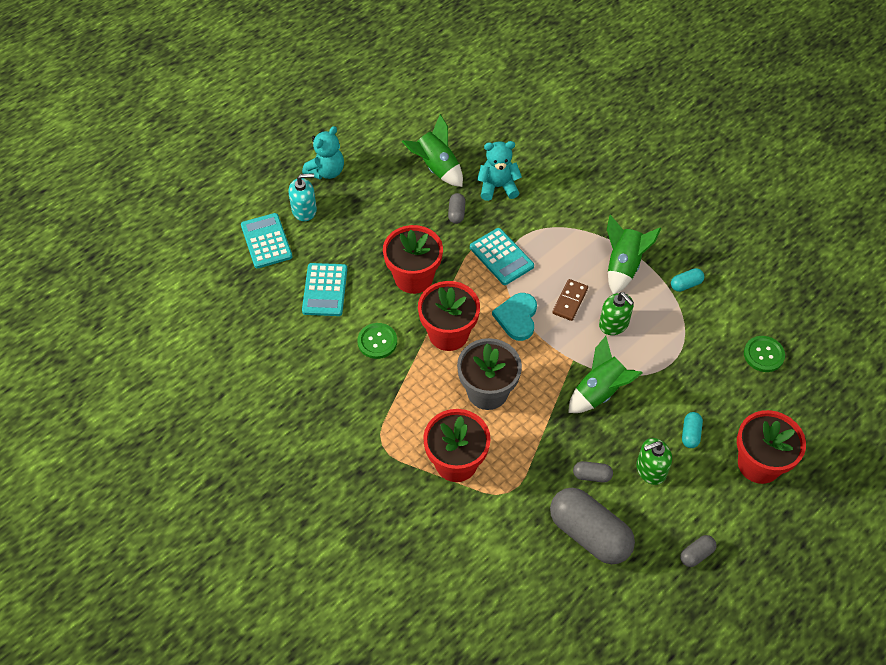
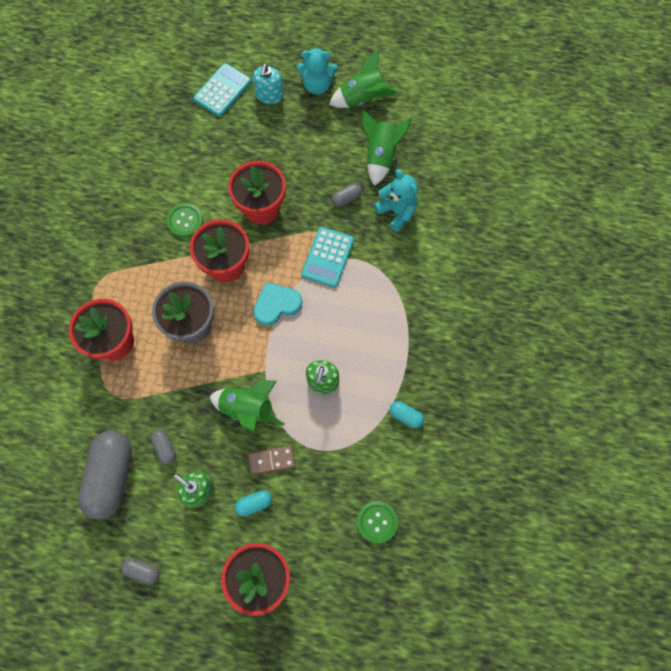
camera: 55 degrees right, 15 degrees up
(304, 210) = (269, 95): turquoise soap dispenser -> turquoise soap dispenser turned 60 degrees clockwise
(325, 290) = (206, 156): turquoise calculator -> none
(570, 301) = (321, 334): brown domino -> brown domino (271, 460)
(623, 266) = (387, 355): green rocket -> green rocket (362, 99)

